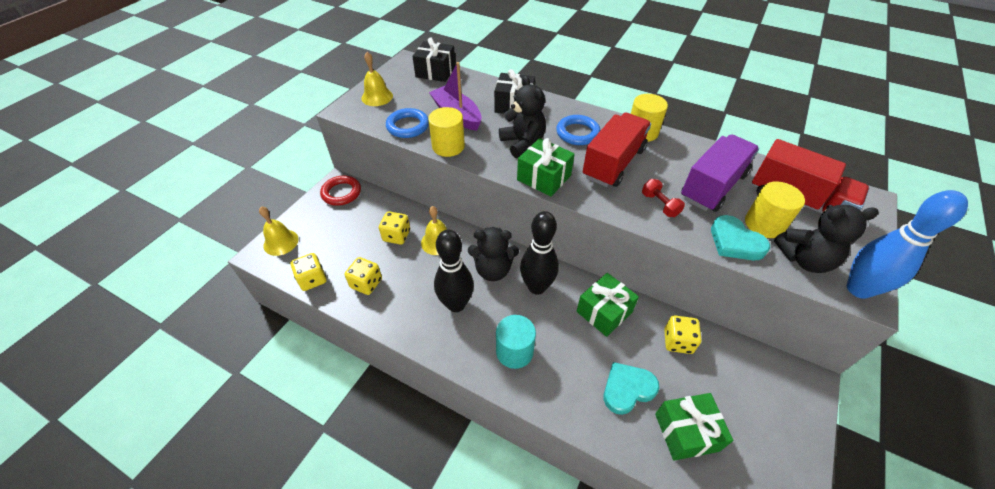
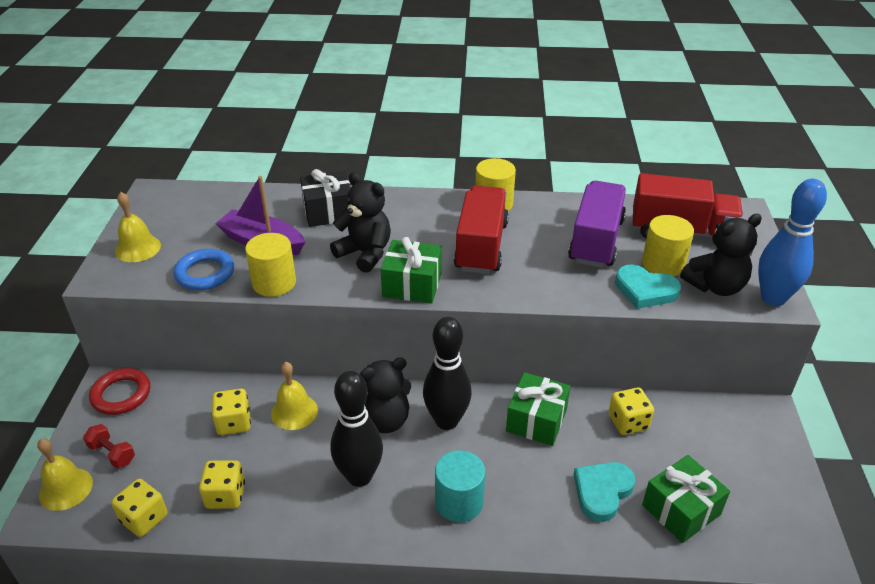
camera: 25 degrees left, 10 degrees down
(435, 71) = (201, 196): black gift -> none
(577, 133) = (422, 224): blue ring -> none
(660, 205) = (553, 276): red dumbbell -> red dumbbell (112, 453)

